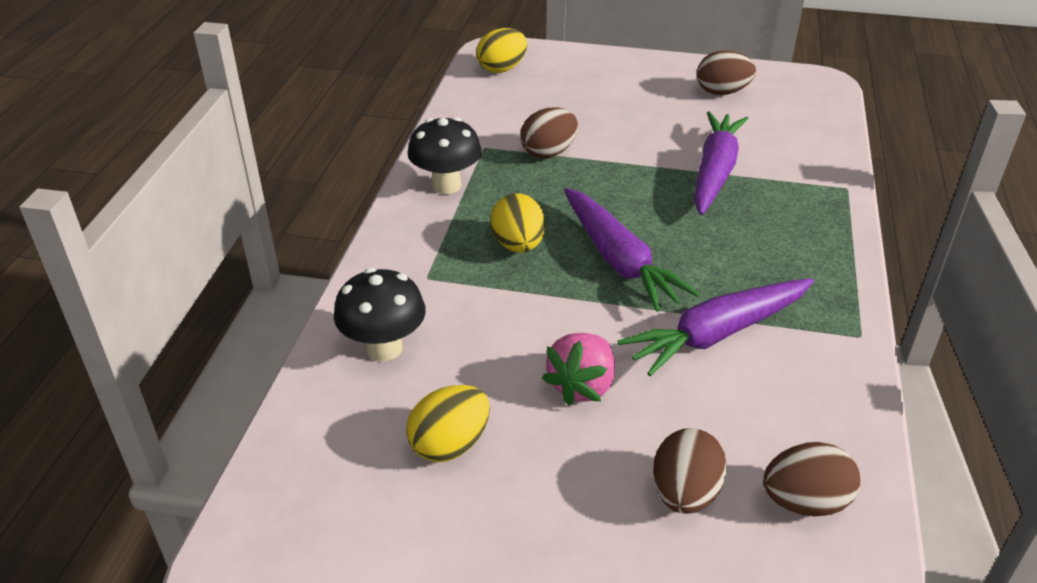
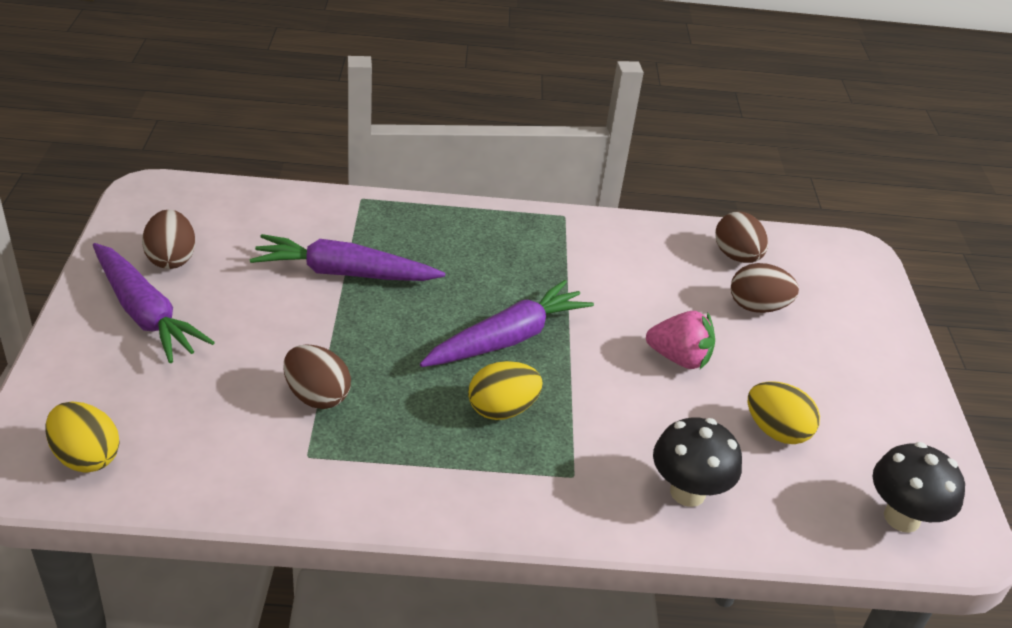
camera: 105 degrees left, 0 degrees up
(446, 185) = (400, 481): black mushroom -> black mushroom (901, 518)
(717, 334) = (589, 284): purple carrot -> purple carrot (145, 313)

